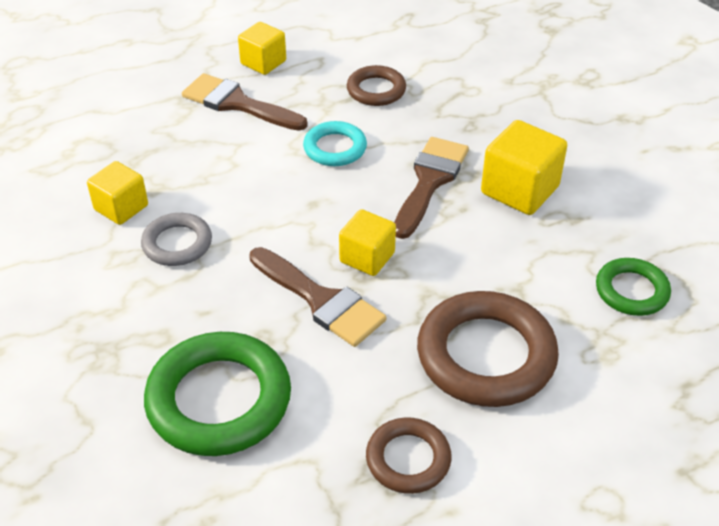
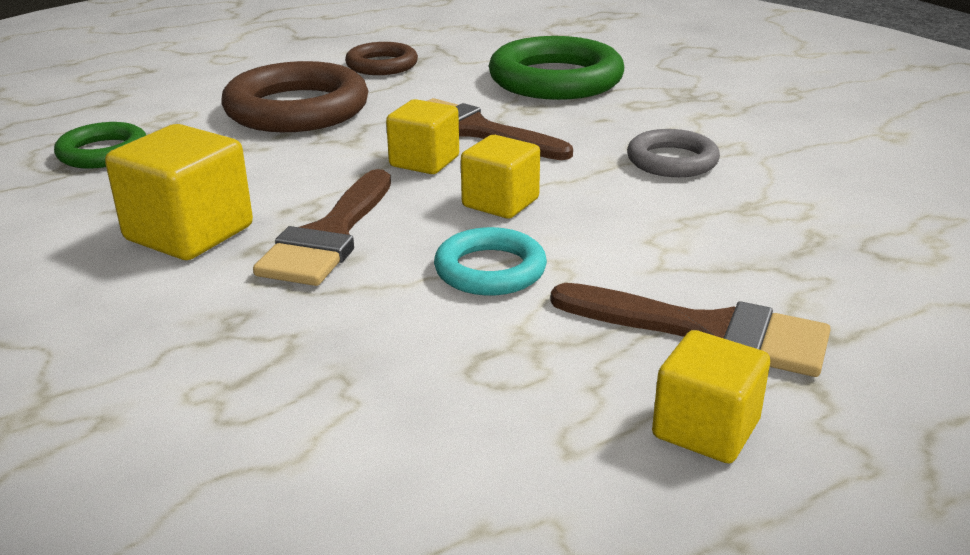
camera: 175 degrees right, 15 degrees down
(121, 208) = (778, 186): yellow cube -> yellow cube (500, 203)
(376, 90) = (421, 377): brown ring -> none

